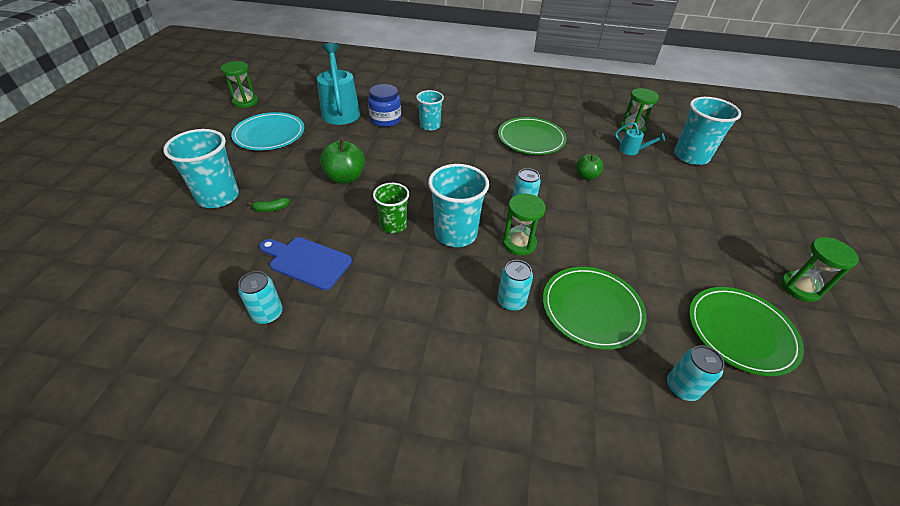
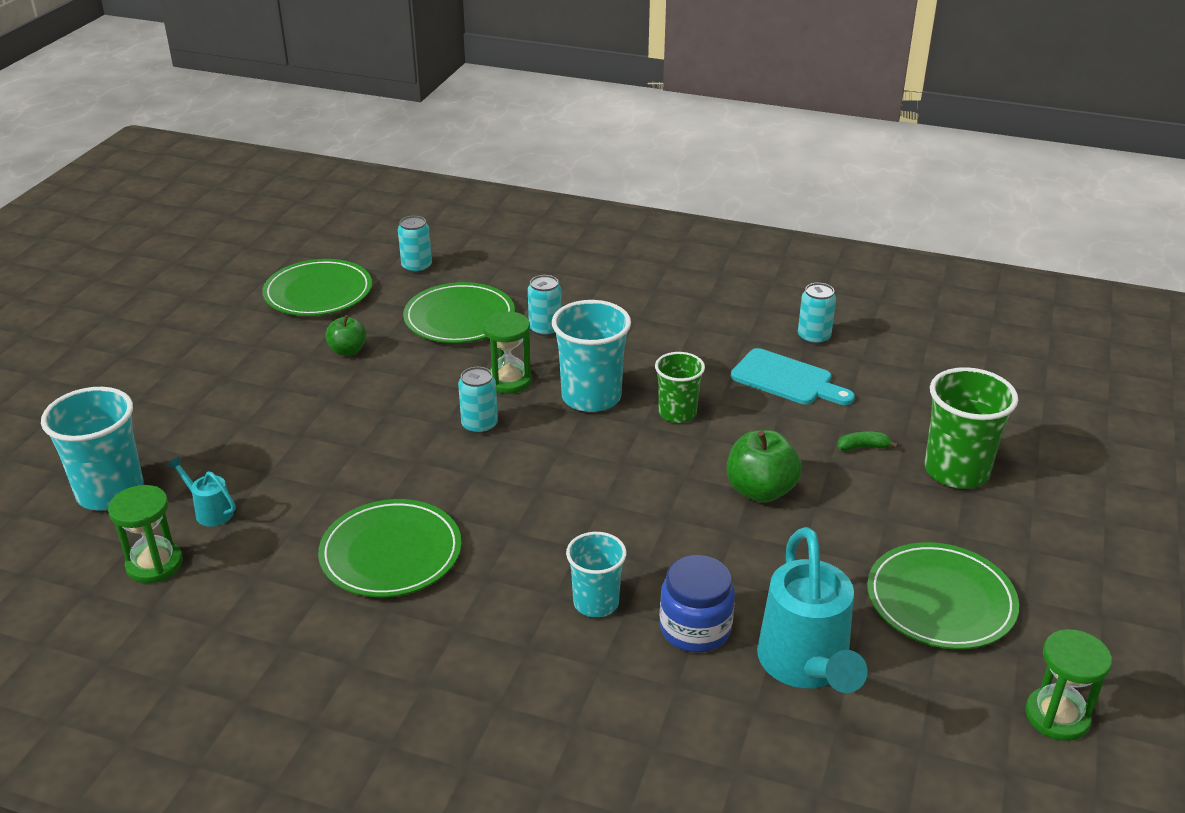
camera: 170 degrees left, 10 degrees down
(218, 197) = (956, 471): turquoise cup -> green cup
(269, 134) = (940, 600): turquoise plate -> green plate
(307, 262) = (786, 379): blue cutting board -> turquoise cutting board
(586, 176) = (342, 466): green apple -> green apple (348, 351)
(800, 288) = (202, 317): green hourglass -> none

